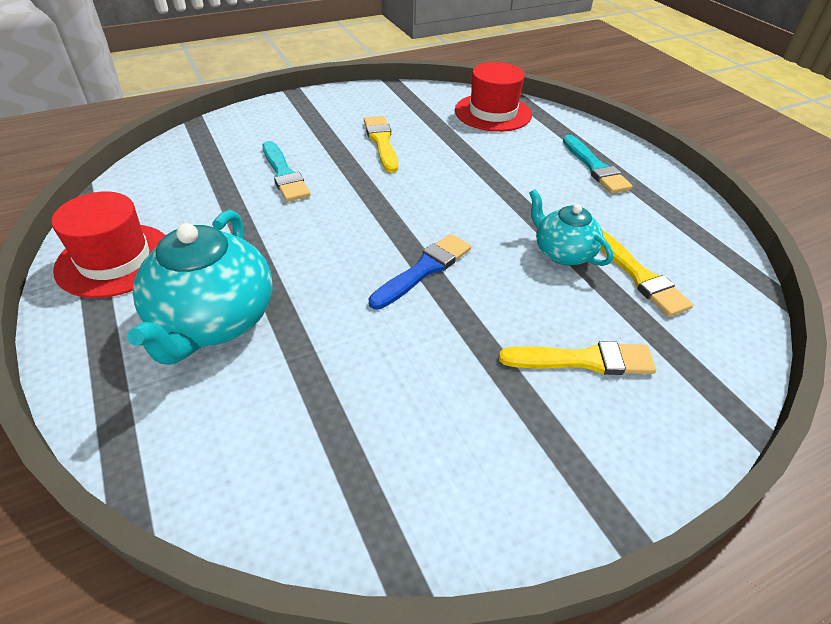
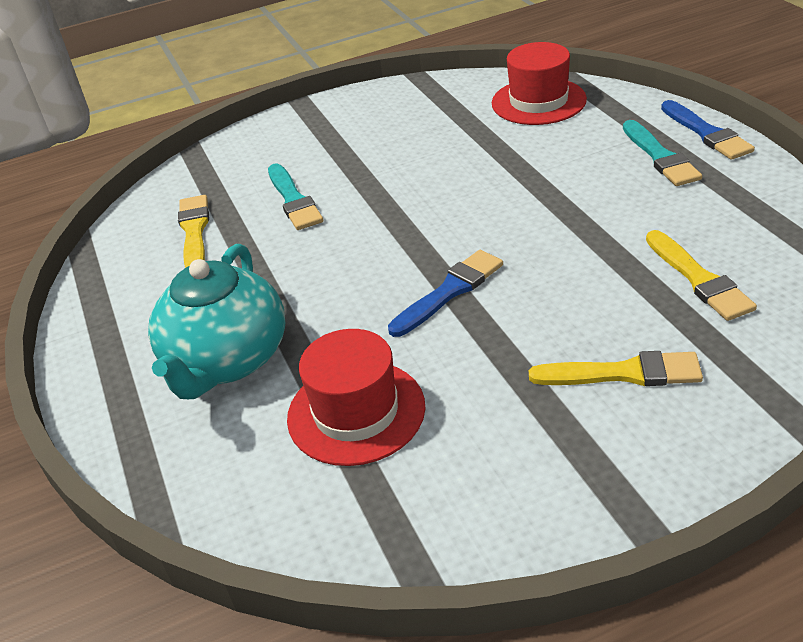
camera: 10 degrees right, 5 degrees down
(115, 260) = (122, 307): red hat -> red hat (356, 412)
(381, 142) = (403, 151): yellow brush -> yellow brush (194, 231)
(562, 252) = (610, 260): turquoise teapot -> none
(630, 152) = (706, 133): none -> blue brush

